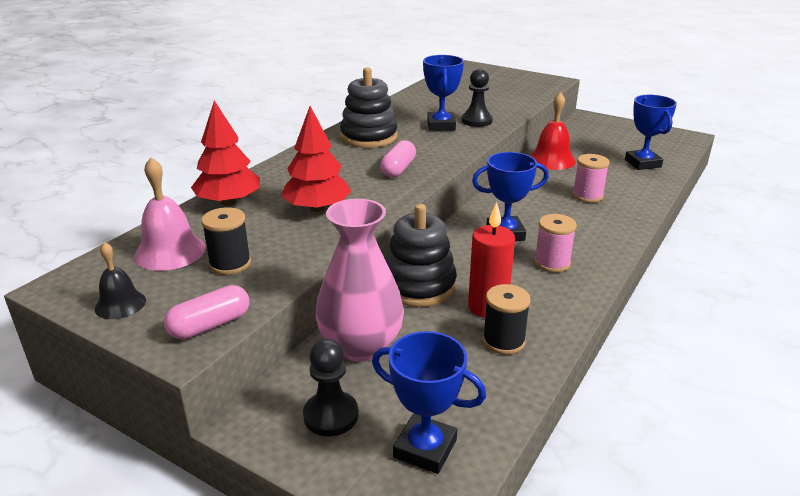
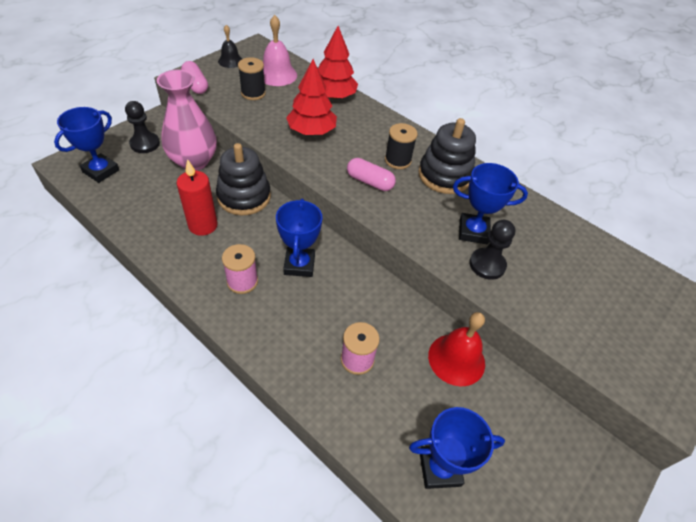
camera: 95 degrees right, 20 degrees up
(503, 341) = (163, 223): black spool -> black spool (397, 160)

